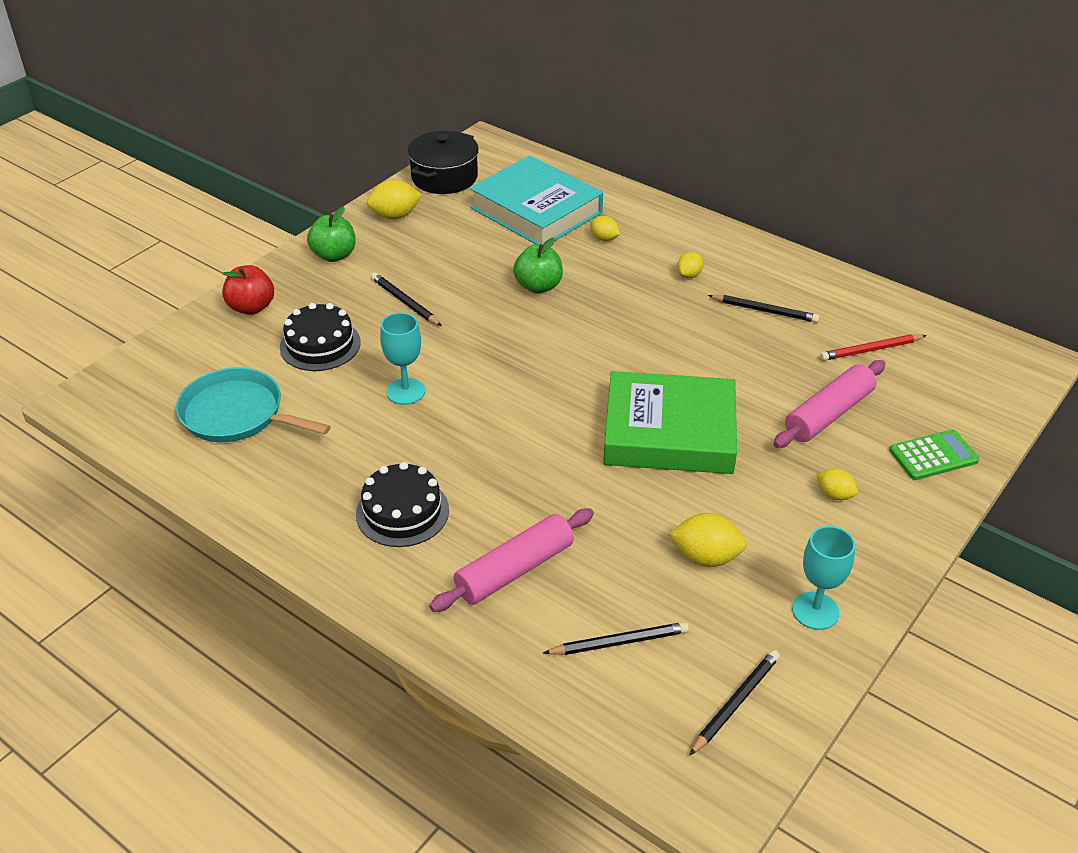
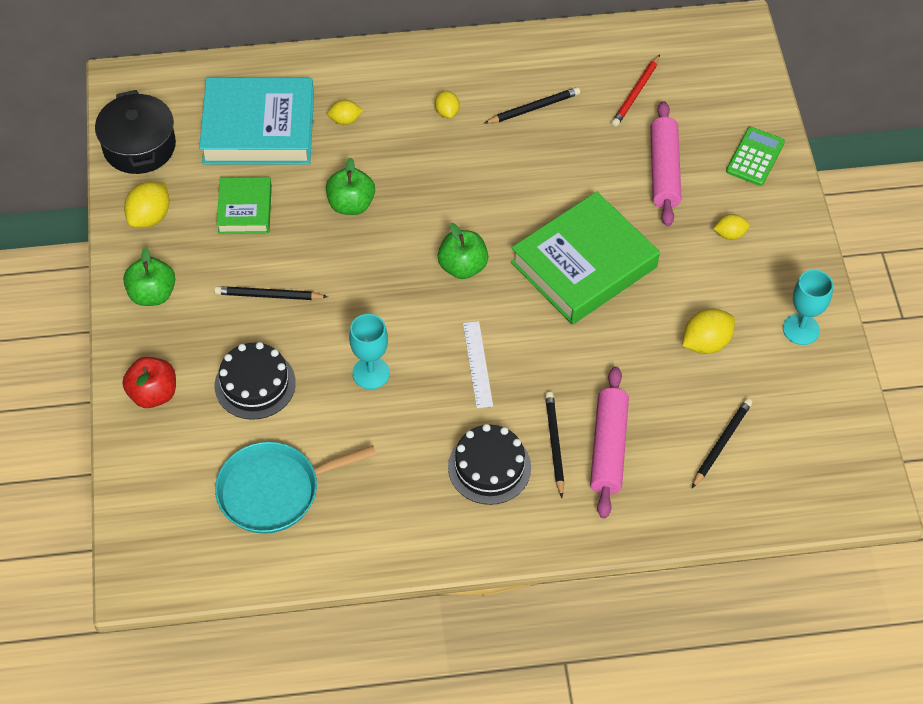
camera: 45 degrees left, 15 degrees up
(461, 247) = (245, 209): none -> green book
(491, 439) = (477, 364): none -> white ruler
(568, 372) = (462, 267): none -> green apple
(735, 703) = (821, 427): black pencil -> black pencil (554, 444)

